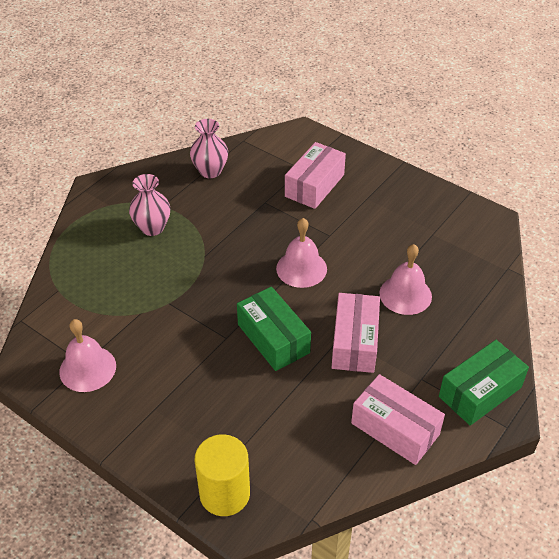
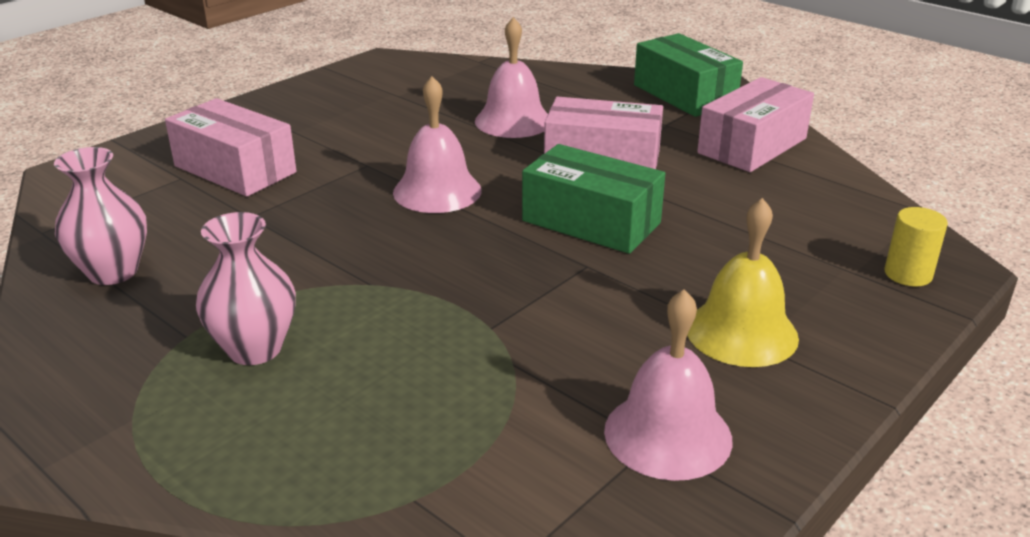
camera: 85 degrees left, 15 degrees down
(164, 402) = (741, 332): none -> yellow bell
(224, 493) = (908, 274): yellow cylinder -> yellow cylinder, size x0.57
(273, 338) = (591, 222): green box -> green box turned 60 degrees clockwise

